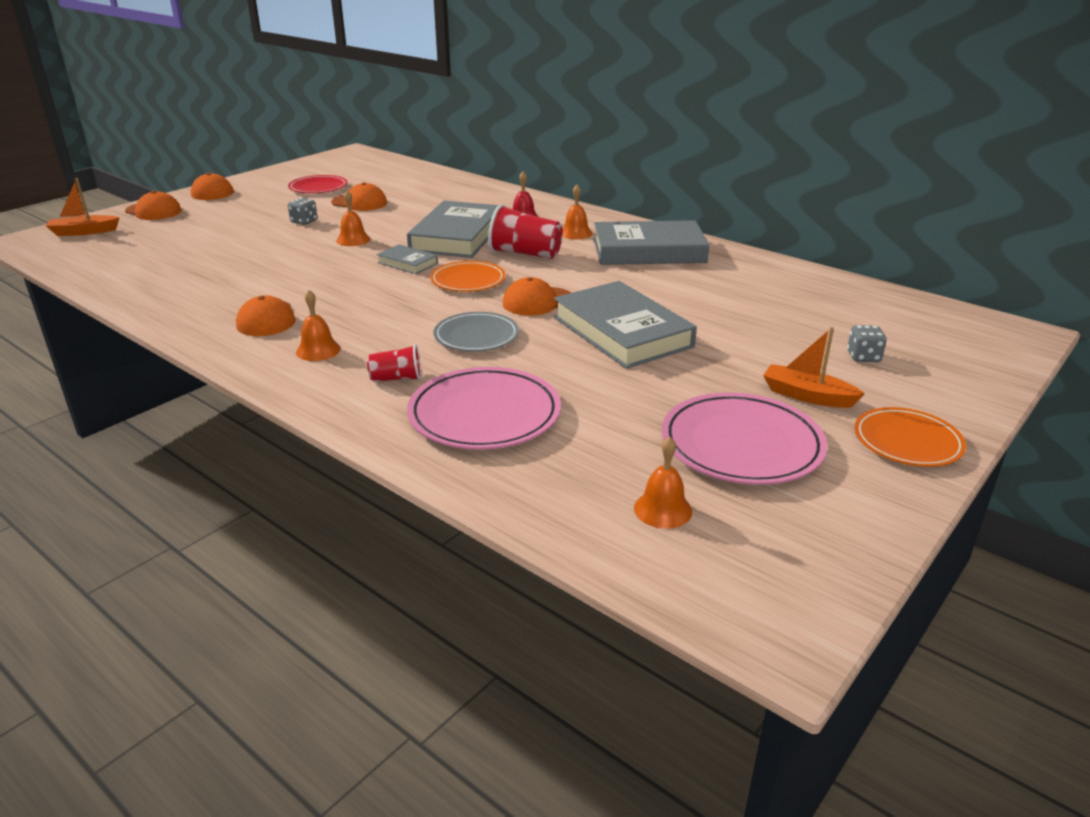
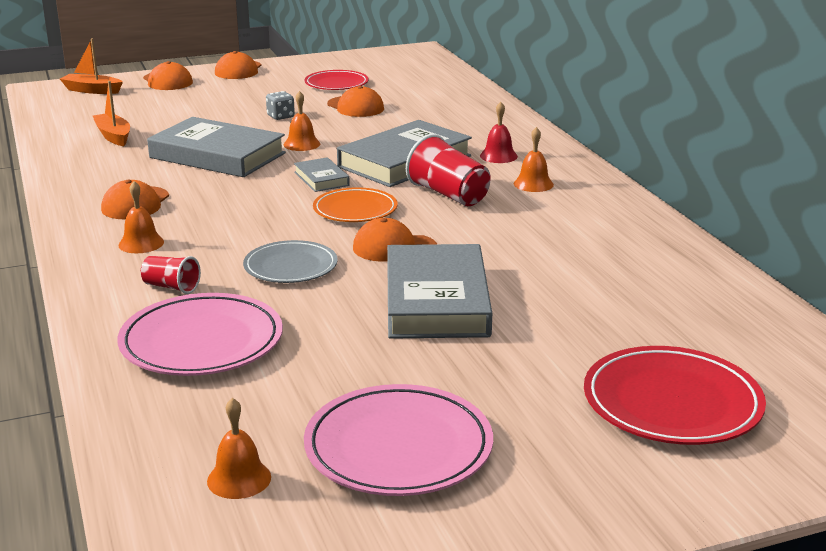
camera: 30 degrees right, 5 degrees down
(648, 251) = (588, 221): grey book -> grey book (217, 155)
(807, 396) = (541, 423): orange boat -> orange boat (113, 136)
(863, 357) = (672, 403): grey dice -> red plate
(907, 441) = (584, 506): orange plate -> none

